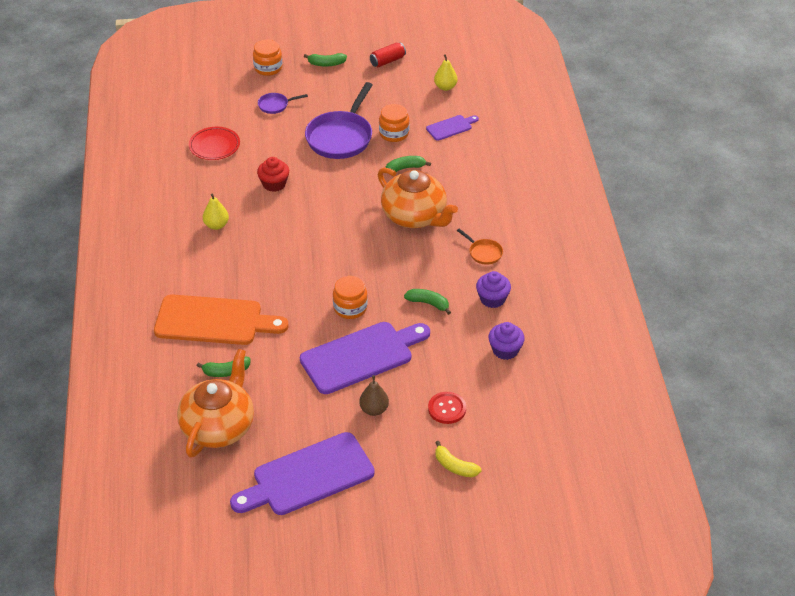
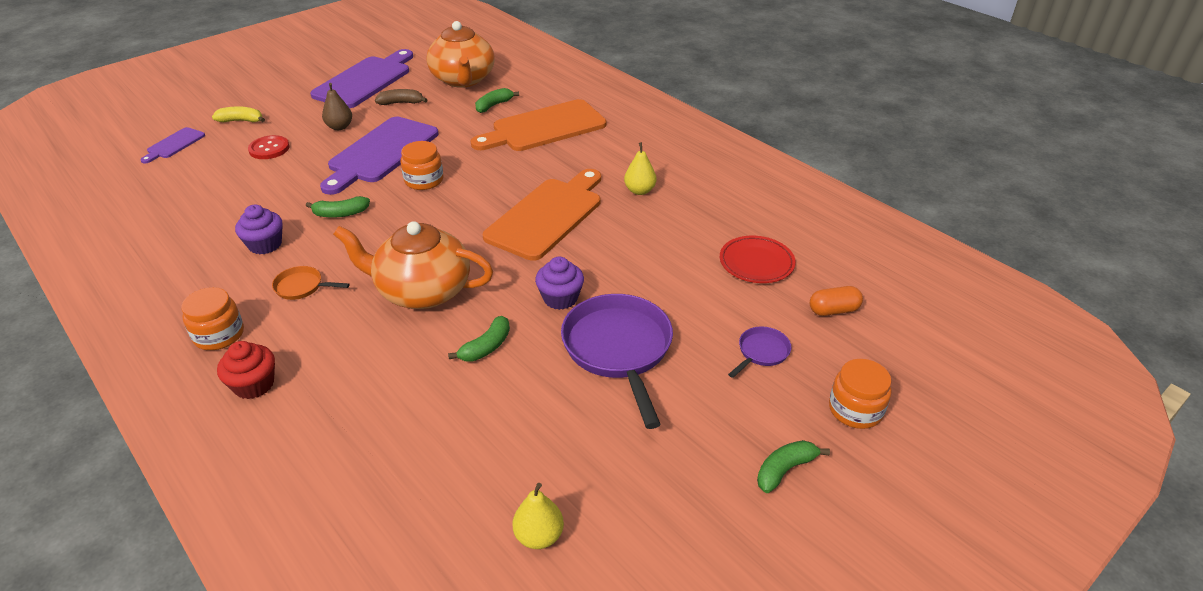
camera: 145 degrees right, 5 degrees down
(213, 106) = (833, 310): none -> orange capsule
(274, 184) = (632, 253): red cupcake -> red cupcake (254, 385)
(295, 235) = (547, 215): none -> orange cutting board
(300, 419) = (401, 103): none -> brown banana
(387, 61) = (695, 540): red can -> none
(394, 133) = (549, 393): orange jar -> orange jar (219, 335)
(451, 127) = (467, 451): purple cutting board -> purple cutting board (174, 144)
(505, 350) = (228, 207): purple cupcake -> purple cupcake (560, 298)

